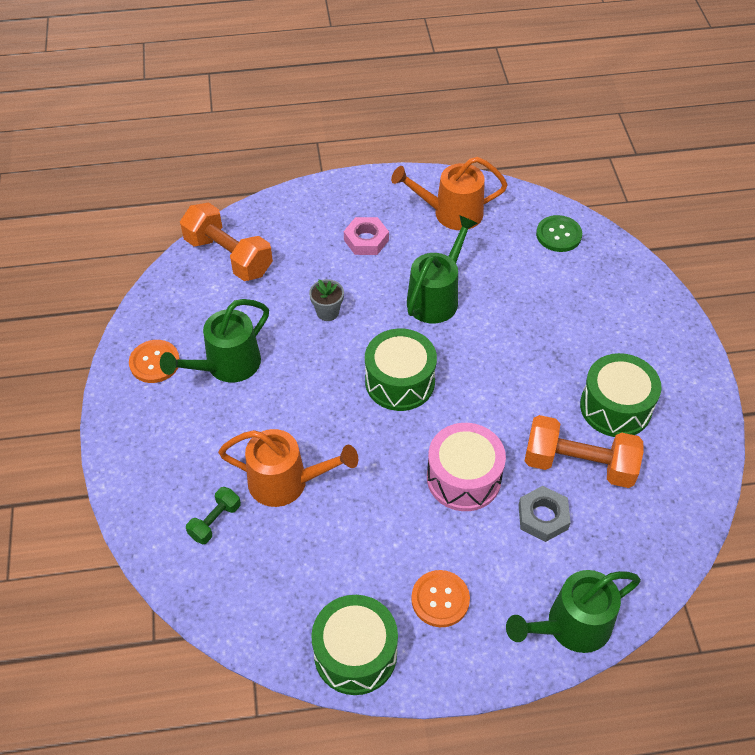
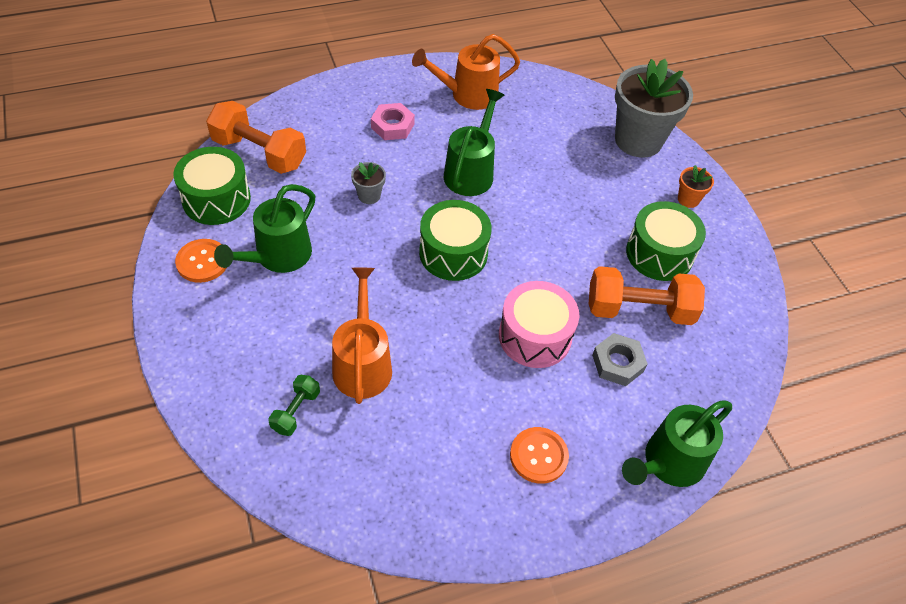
camera: 15 degrees left, 0 degrees up
(287, 482) = (362, 362): orange watering can -> orange watering can turned 90 degrees counterclockwise
(355, 653) = (467, 523): green drum -> green drum (216, 199)
(558, 235) = (571, 106): green button -> none
(623, 280) = (638, 140): none -> grey flower pot
(662, 351) = (688, 199): none -> orange flower pot

